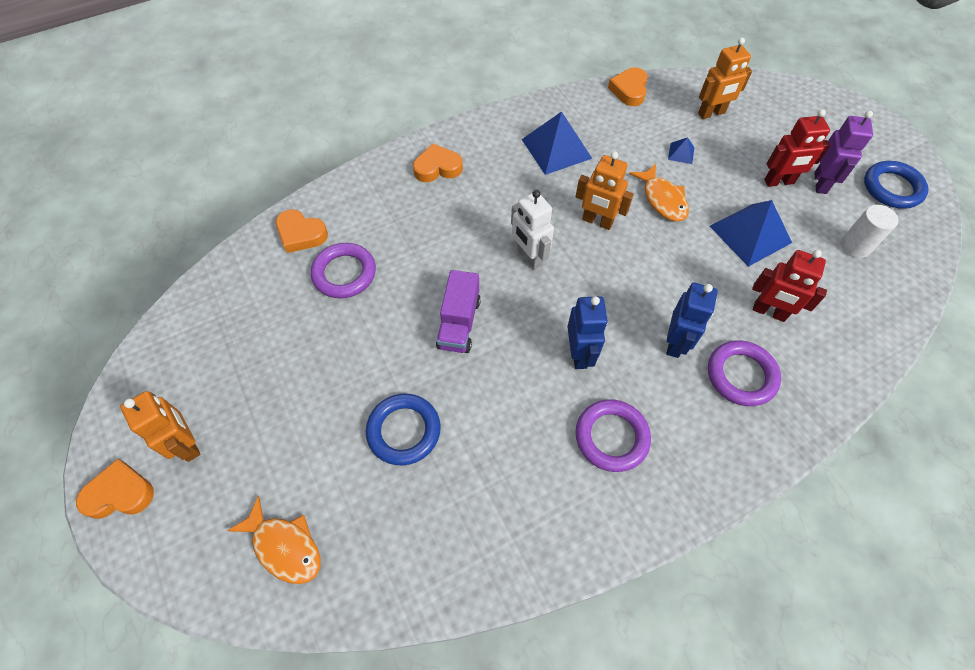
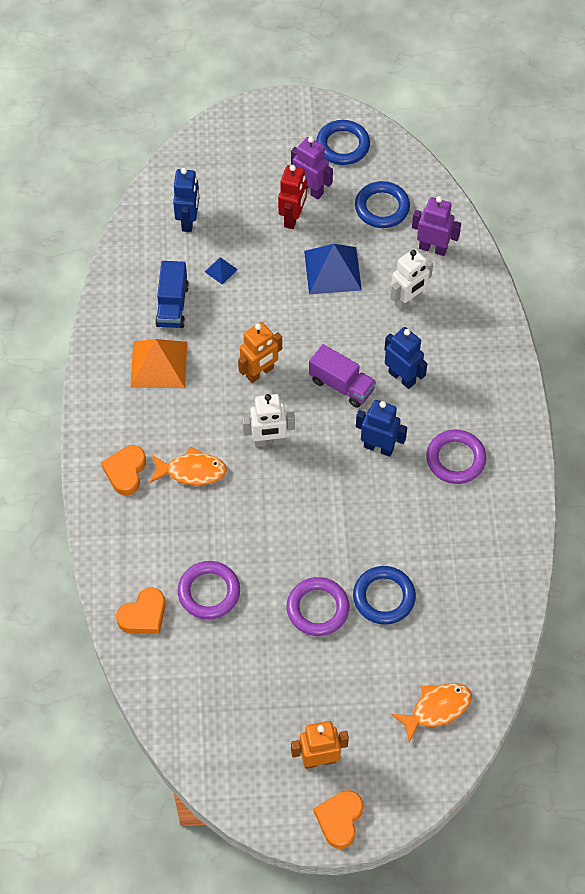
camera: 65 degrees left, 0 degrees up
(459, 323) = (307, 521): purple truck -> purple truck (341, 385)
(556, 149) = (159, 364): blue pyramid -> orange pyramid
(620, 135) = (172, 305): none -> blue truck
(629, 90) = (120, 269): orange heart -> none
(662, 199) = (263, 312): orange fish -> orange fish (192, 471)
(711, 113) = (188, 221): orange robot -> blue robot
(741, 375) = (449, 350): purple ring -> purple ring (317, 609)
(769, 312) = (408, 301): red robot -> white robot
(849, 310) = (433, 248): none -> purple robot
(855, 246) = (382, 207): white cylinder -> blue ring

